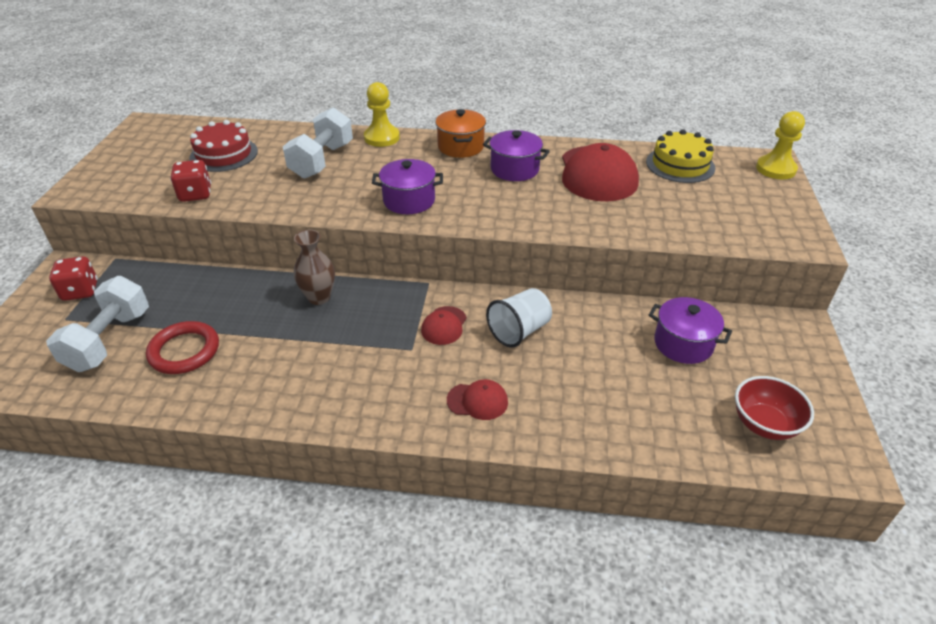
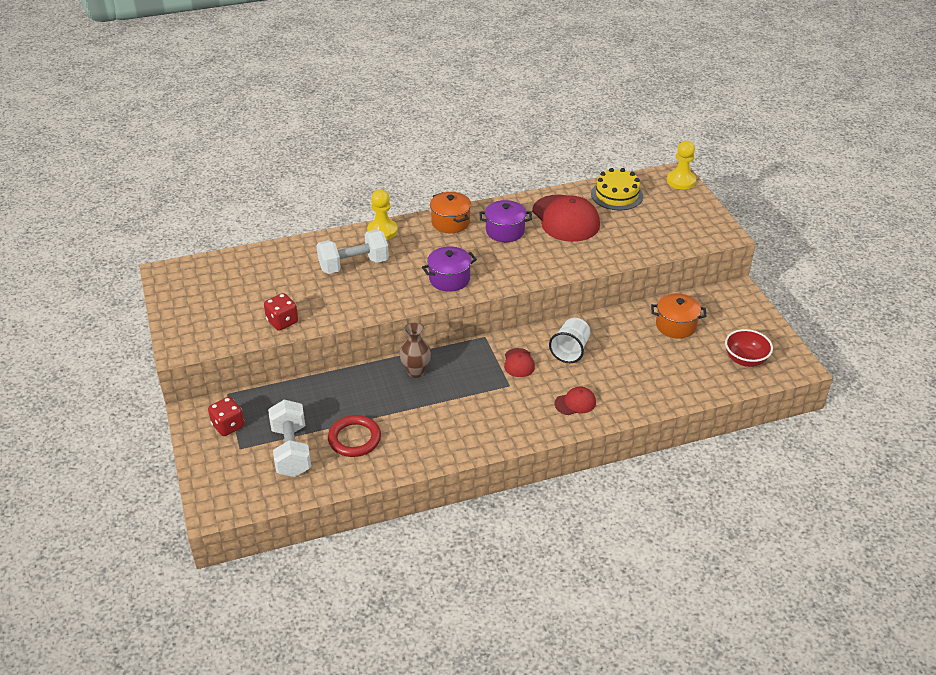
camera: 25 degrees left, 0 degrees up
(224, 154) = (268, 282): red cake -> none
(322, 161) = (353, 265): white dumbbell -> white dumbbell turned 75 degrees clockwise
(683, 344) = (676, 325): purple pot -> orange pot

